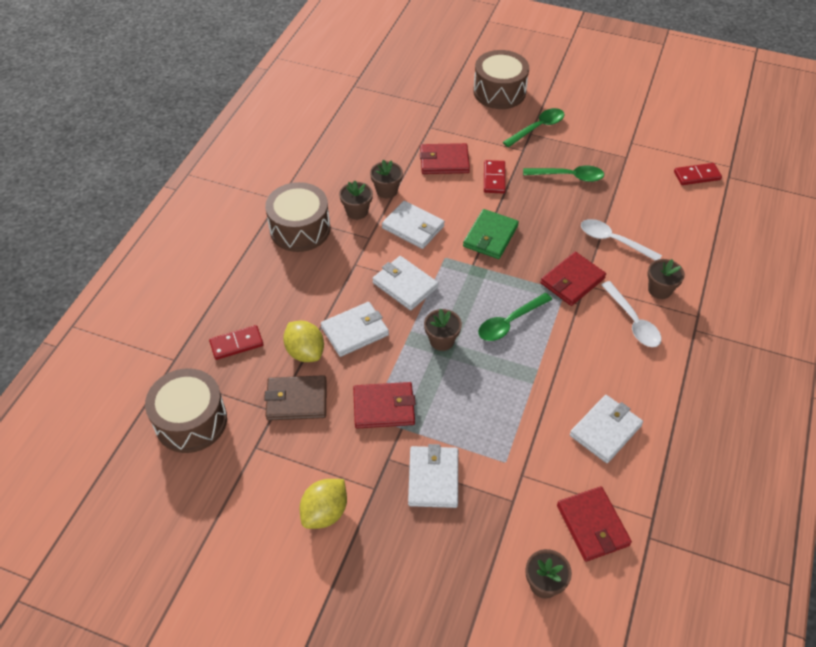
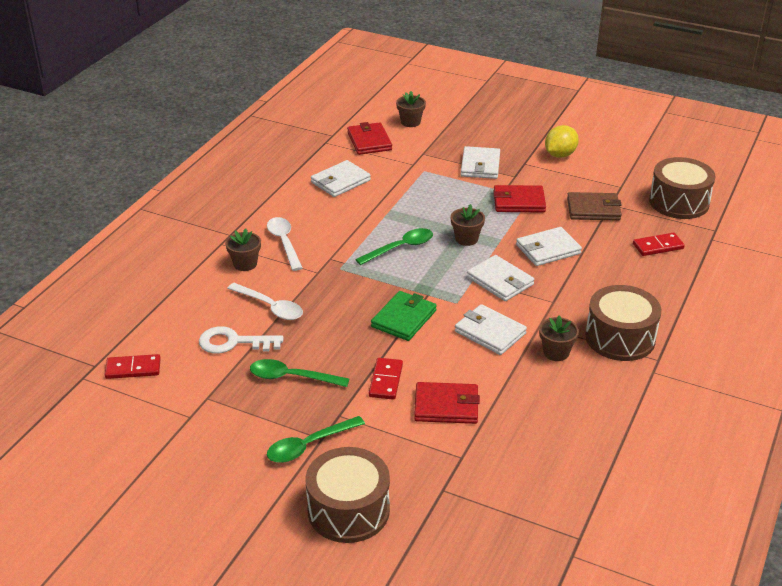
camera: 175 degrees left, 15 degrees down
(305, 352) = (592, 238): yellow lemon -> none
(387, 190) = (521, 374): brown flower pot -> none
(572, 281) = (329, 275): red wallet -> none
(629, 204) = (233, 342): none -> white key

